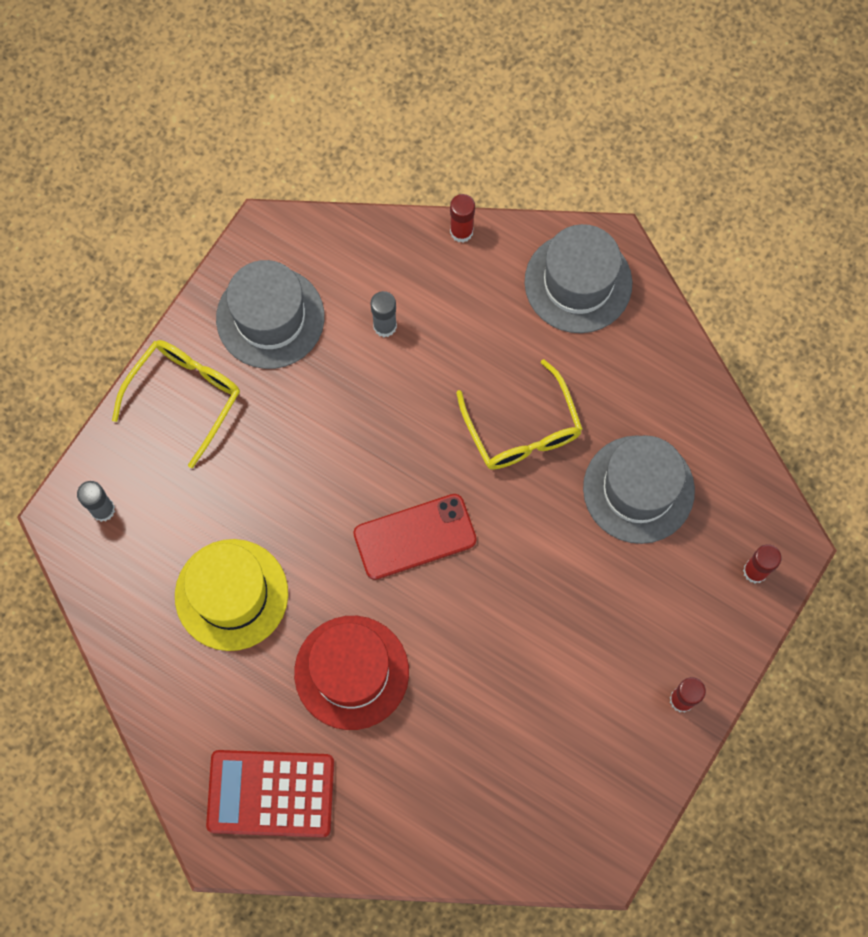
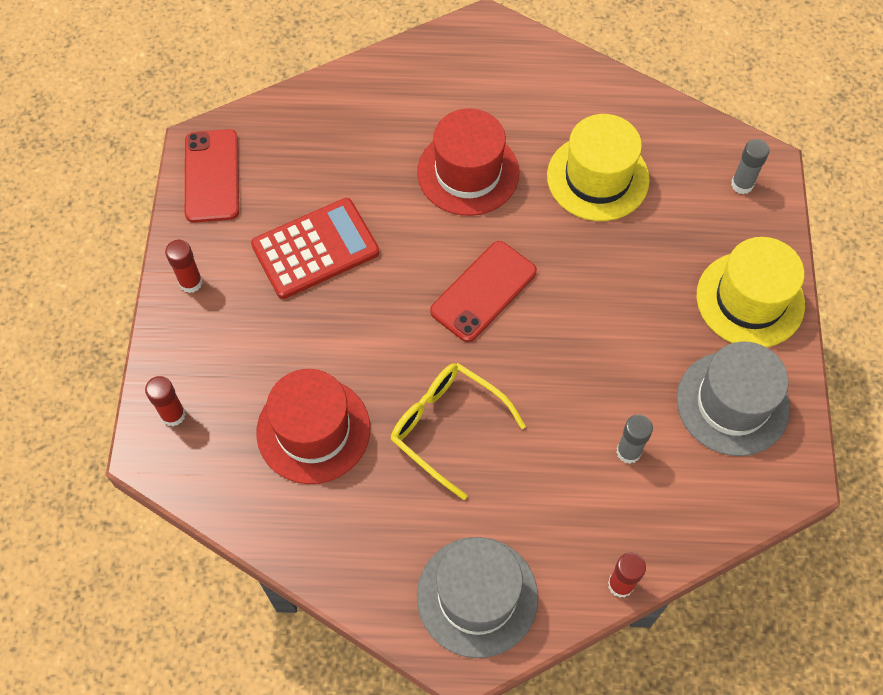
camera: 150 degrees right, 10 degrees down
(185, 396) = (750, 300): yellow glasses -> yellow hat
(271, 793) = (473, 71): red calculator -> red calculator (315, 249)
(607, 814) = (212, 176): none -> red phone
(638, 489) = (313, 430): grey hat -> red hat

